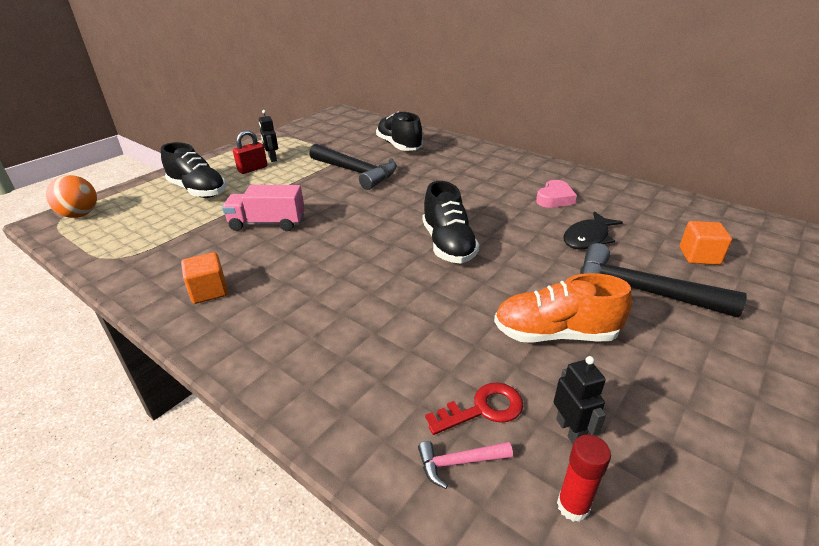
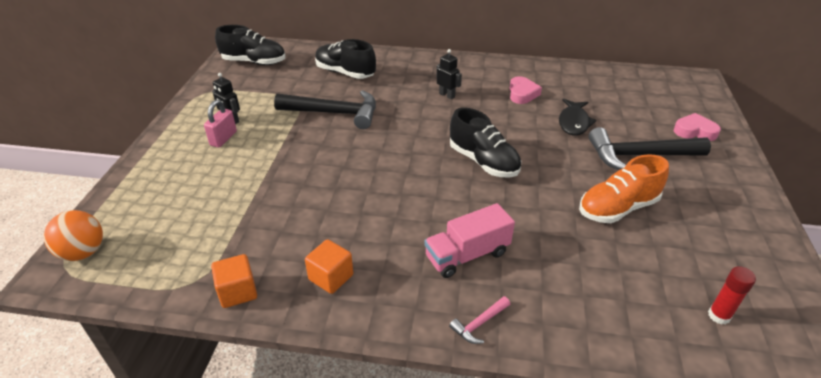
camera: 30 degrees left, 5 degrees up
(198, 190) = (192, 180): black shoe -> black shoe (254, 62)
(252, 169) = (223, 138): red padlock -> pink padlock
(267, 223) = (309, 193): pink truck -> pink truck (467, 255)
(459, 463) = (641, 321): pink hammer -> pink hammer (479, 324)
(483, 409) = (623, 280): red key -> none
(570, 430) = (680, 271): black robot -> black robot (447, 95)
(699, 256) = (651, 115): orange cube -> orange cube (238, 292)
(748, 288) = (694, 131): none -> pink heart

